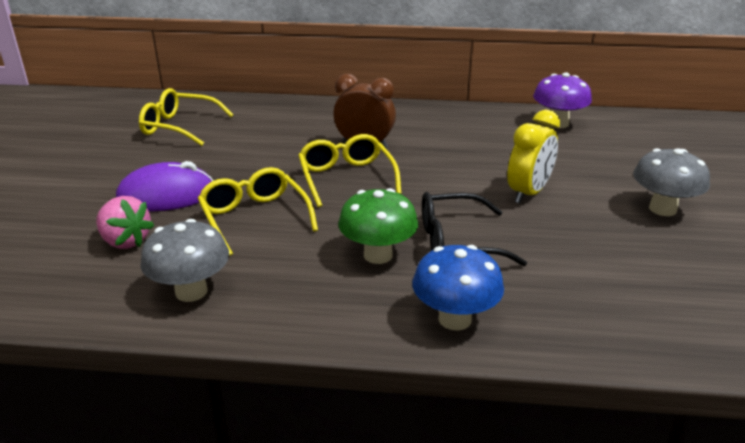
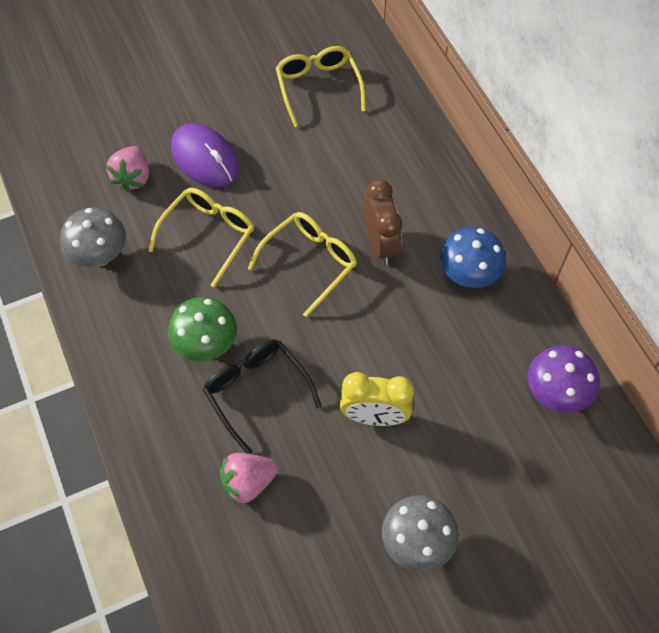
camera: 60 degrees right, 30 degrees up
(455, 319) = (155, 431): blue mushroom -> blue mushroom (468, 275)
(556, 276) = (248, 482): none -> pink strawberry

